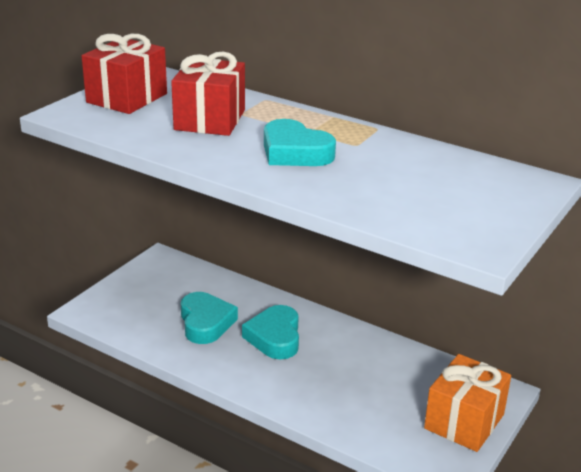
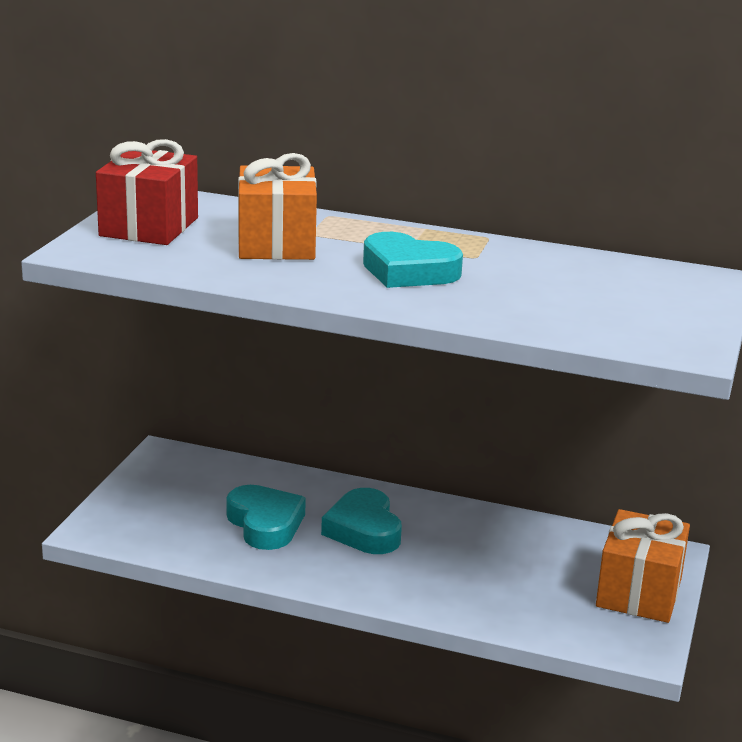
camera: 15 degrees left, 5 degrees down
(210, 120) = (276, 244): red gift -> orange gift

